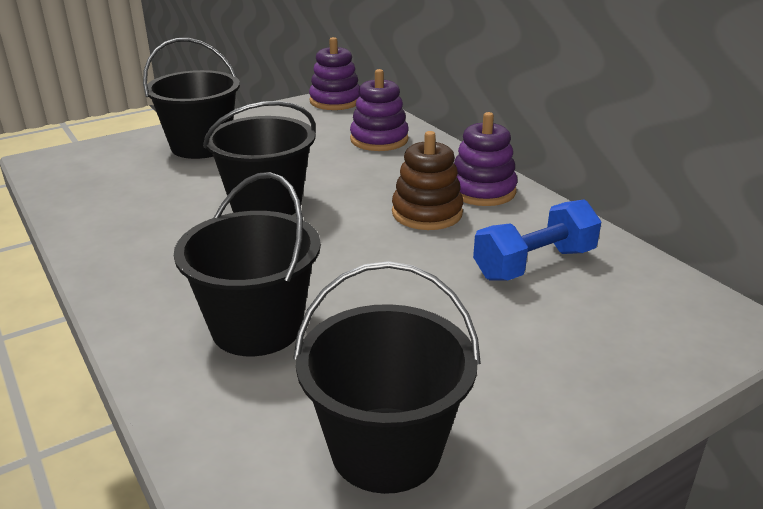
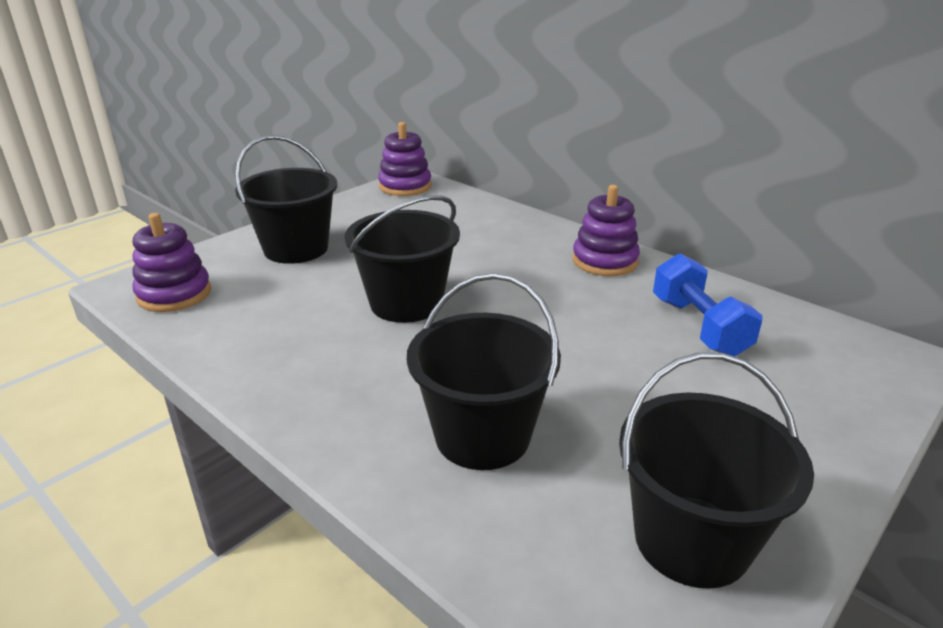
camera: 15 degrees left, 0 degrees up
(379, 139) = (474, 221): purple stacking toy -> purple stacking toy (174, 294)
(427, 213) = (569, 290): brown stacking toy -> none
(534, 264) = (698, 327): blue dumbbell -> blue dumbbell turned 60 degrees counterclockwise

